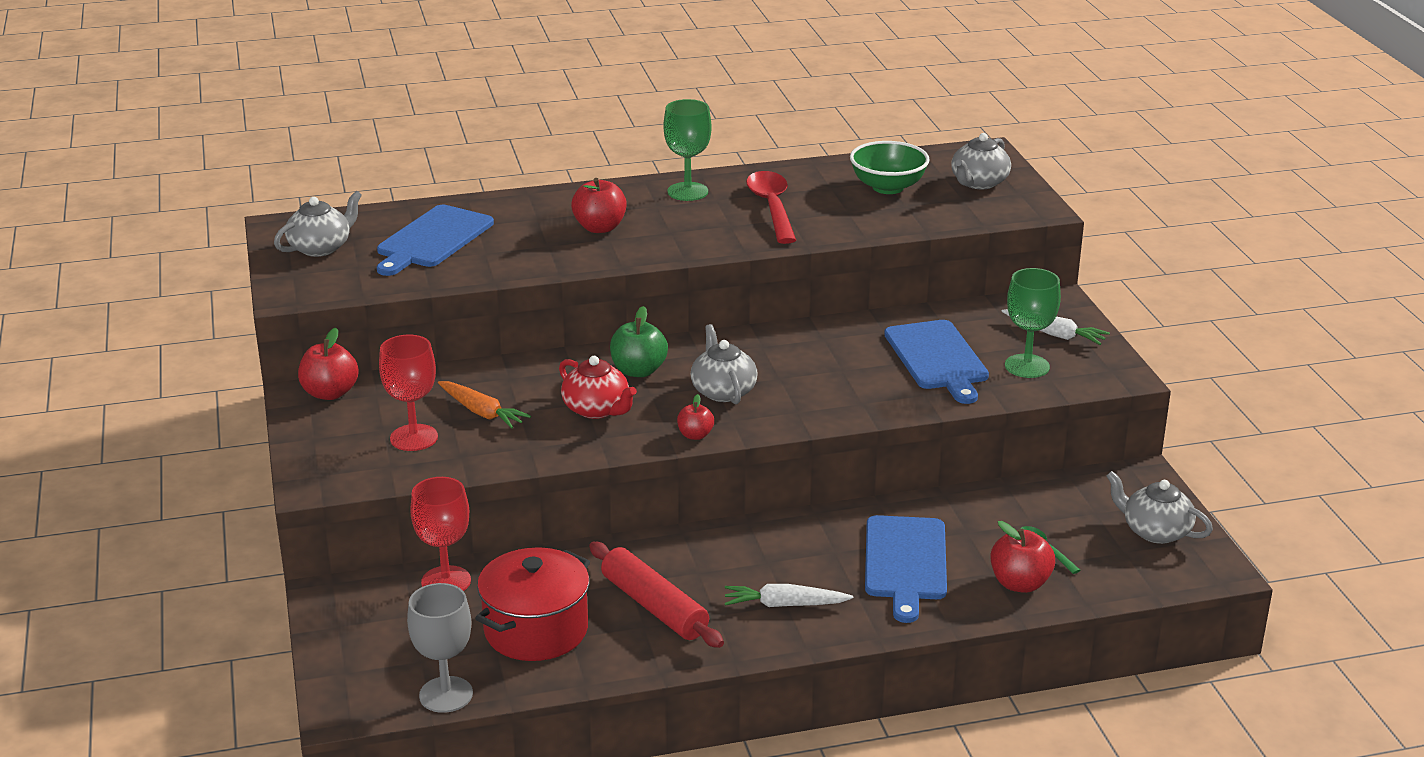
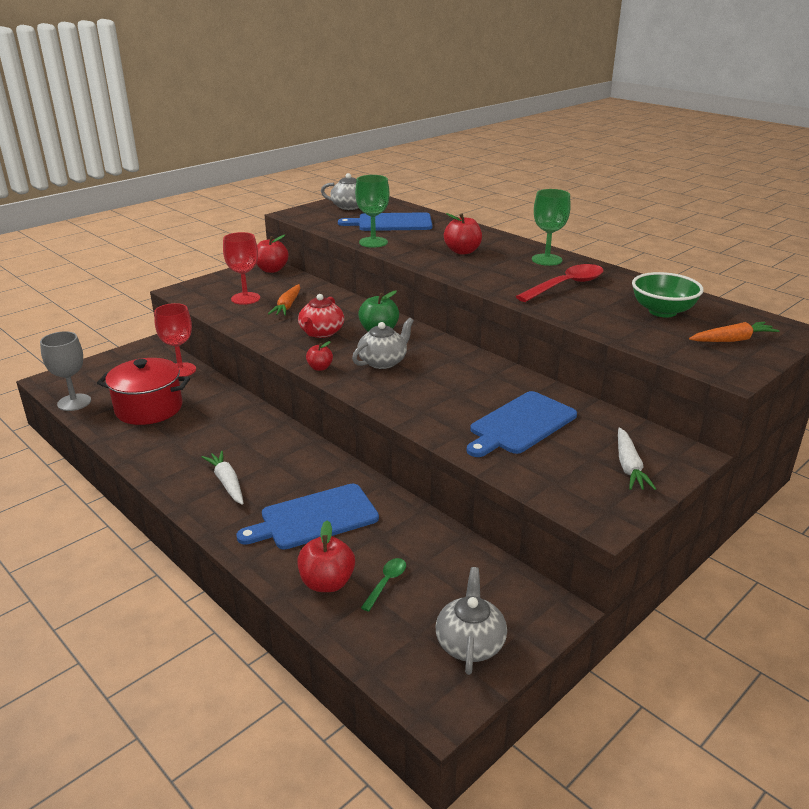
camera: 60 degrees right, 0 degrees up
(654, 606) = (195, 437): red rolling pin -> none
(979, 183) = (732, 340): grey teapot -> orange carrot
(1027, 366) = (559, 466): green goblet -> green goblet (373, 242)

